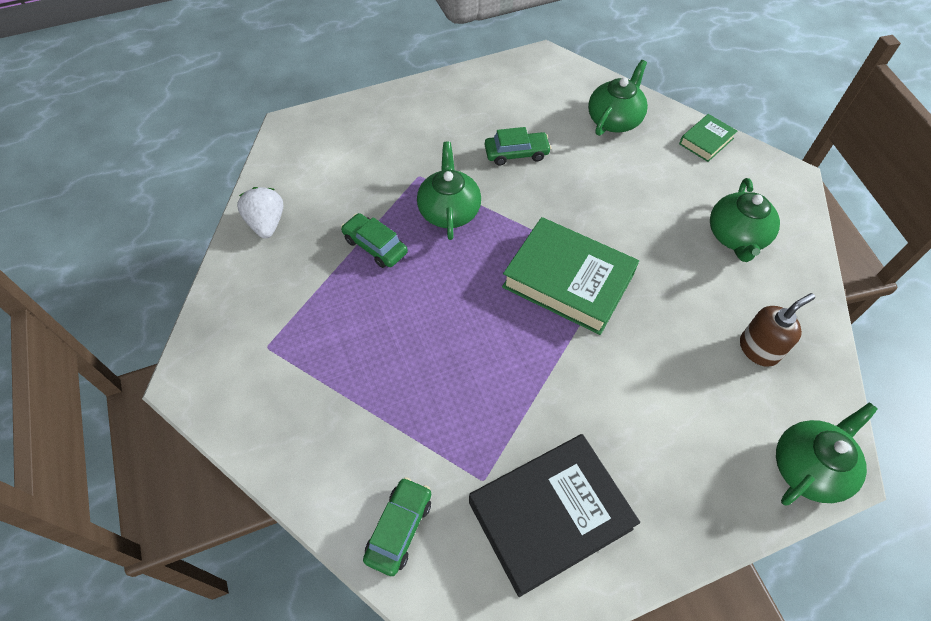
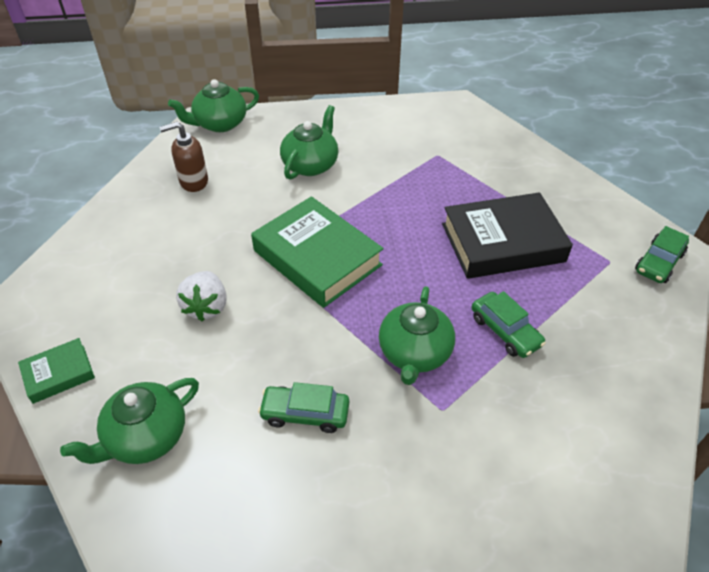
camera: 165 degrees left, 10 degrees down
(267, 223) = (636, 386): white strawberry -> white strawberry (206, 307)
(399, 528) = (498, 145): green car -> green car (659, 262)
(550, 515) = (399, 134): black book -> black book (502, 242)
(736, 237) = (131, 261): green teapot -> green teapot (311, 165)

